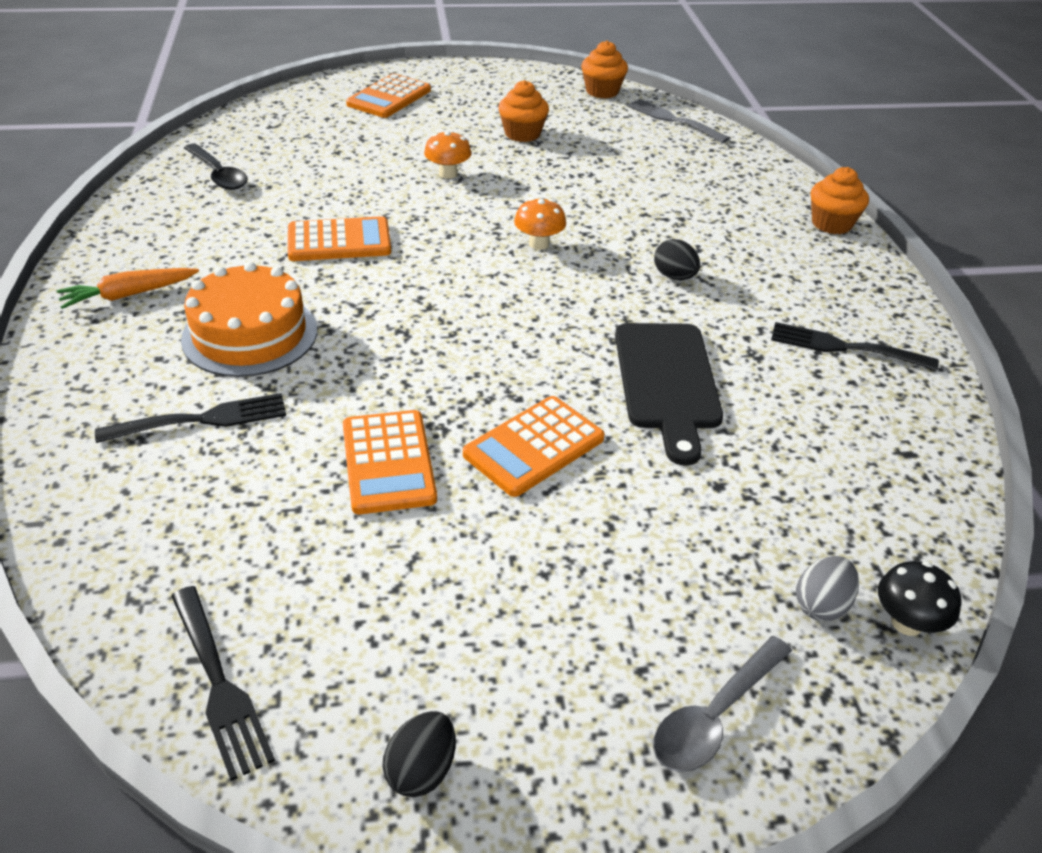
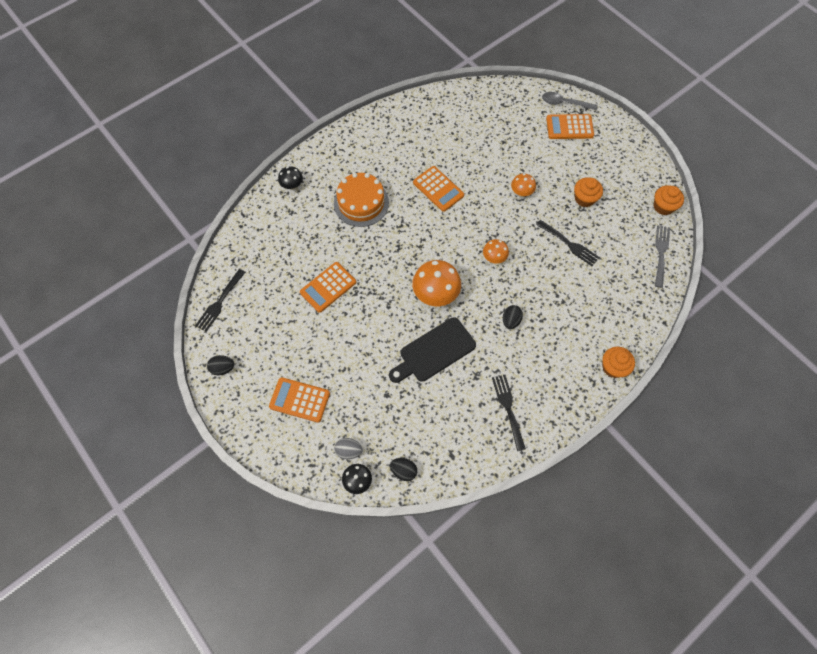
camera: 60 degrees right, 25 degrees up
(78, 408) = (292, 185): none -> black mushroom
(128, 295) = (354, 151): orange carrot -> none
(201, 420) = (310, 222): black fork -> black fork (569, 244)
(218, 174) = (450, 117): black spoon -> none
(534, 446) = (366, 326): orange calculator -> orange calculator (299, 400)
(548, 330) = (435, 294): none -> orange mushroom
(715, 715) = (284, 436): grey spoon -> grey spoon (564, 103)
(913, 535) = (403, 471): none -> black egg

